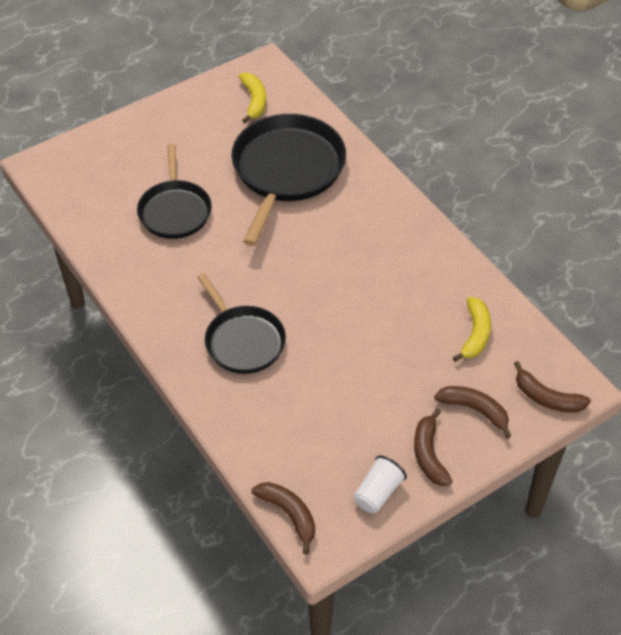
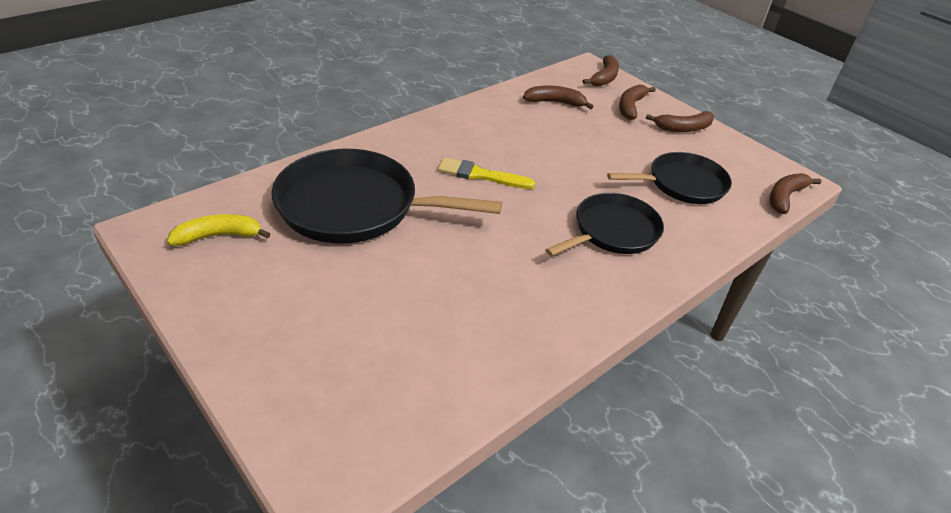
camera: 100 degrees left, 10 degrees down
(175, 210) = (427, 299): black pan -> black pan (682, 184)
(330, 254) = (481, 175): none -> yellow brush
(378, 493) = (733, 152): white cup -> none
(475, 334) = (555, 102): yellow banana -> brown banana

